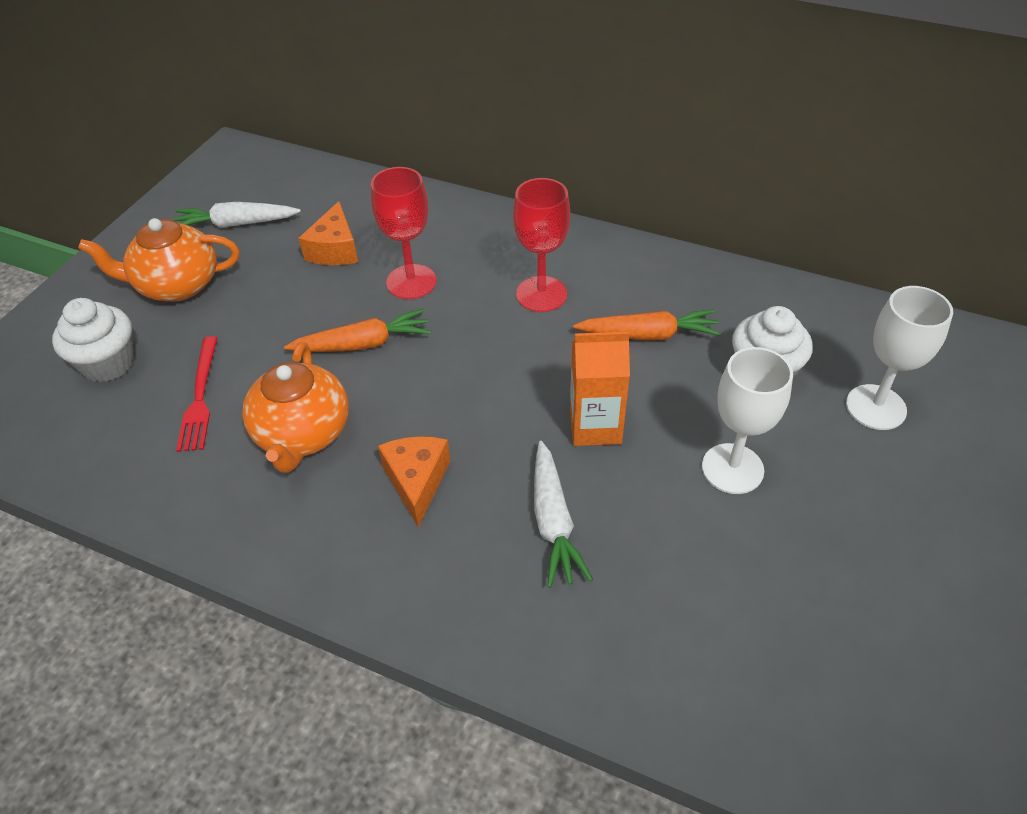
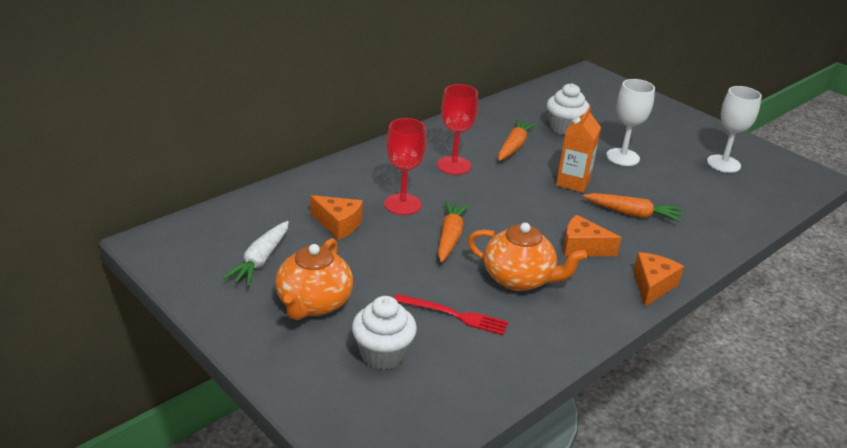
camera: 70 degrees left, 15 degrees down
(359, 589) = (652, 286): none -> orange cheese
(553, 521) = (632, 214): white carrot -> orange carrot
(875, 407) = (603, 112): white goblet -> white goblet (723, 164)

